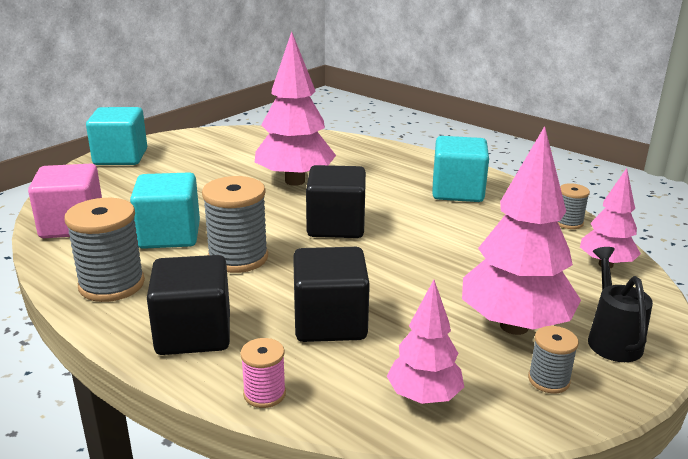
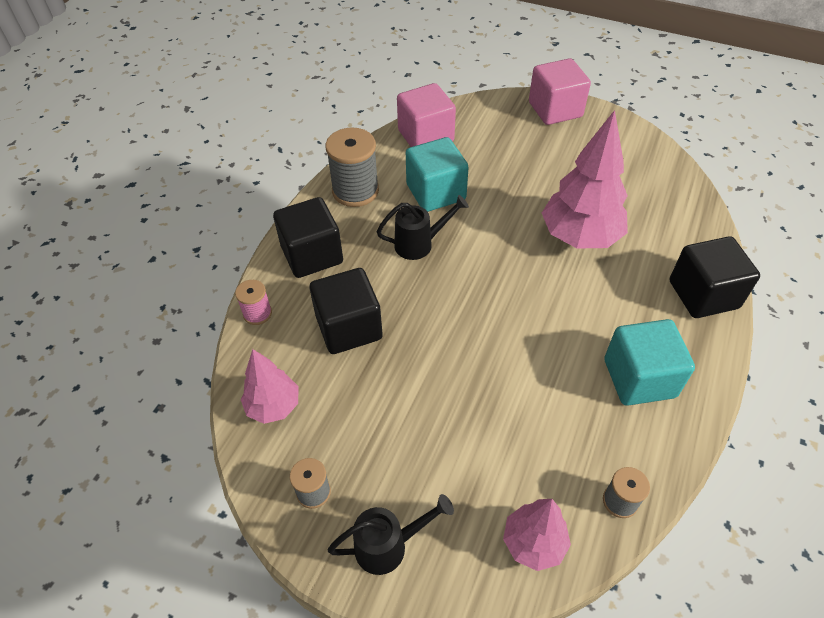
camera: 75 degrees right, 25 degrees up
(120, 157) = (555, 110): turquoise cube -> pink cube
(238, 258) = (419, 244): grey spool -> black watering can
(336, 226) = (504, 292): black cube -> black cube (703, 294)
(514, 326) = (384, 459): pink tree -> none

